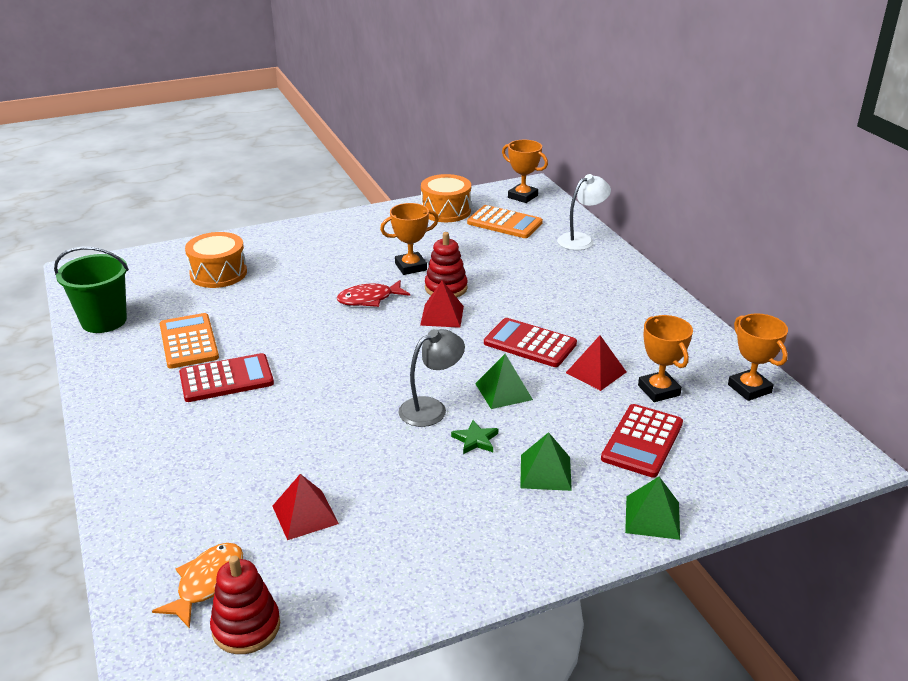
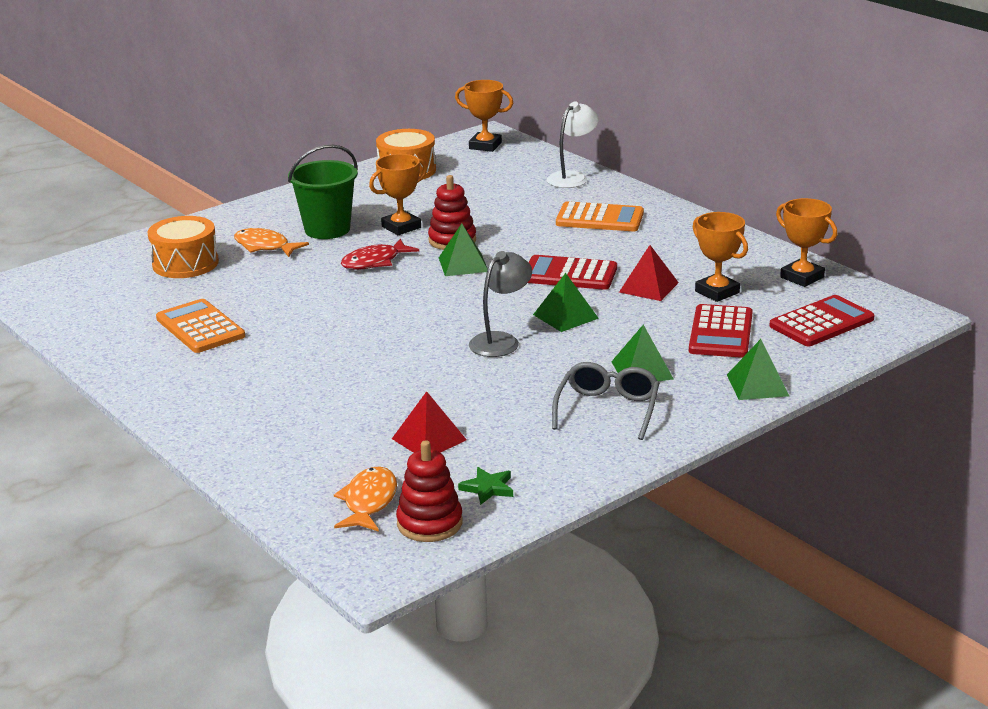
camera: 15 degrees left, 5 degrees down
(104, 321) = (86, 324): green bucket -> green bucket (327, 229)
(226, 379) = (268, 351): red calculator -> red calculator (821, 322)
(290, 267) = (265, 246): none -> orange fish
(442, 315) = (463, 264): red pyramid -> green pyramid
(475, 440) = (560, 357): green star -> green star (488, 488)
(489, 516) = (607, 410): none -> grey glasses
(504, 223) = (480, 173): orange calculator -> orange calculator (599, 218)

